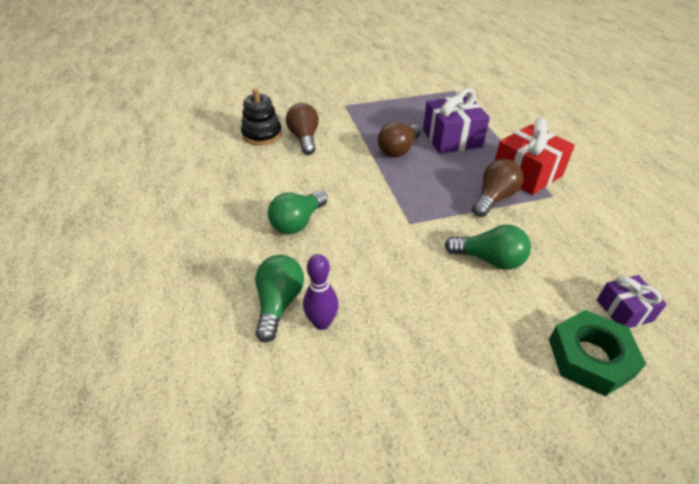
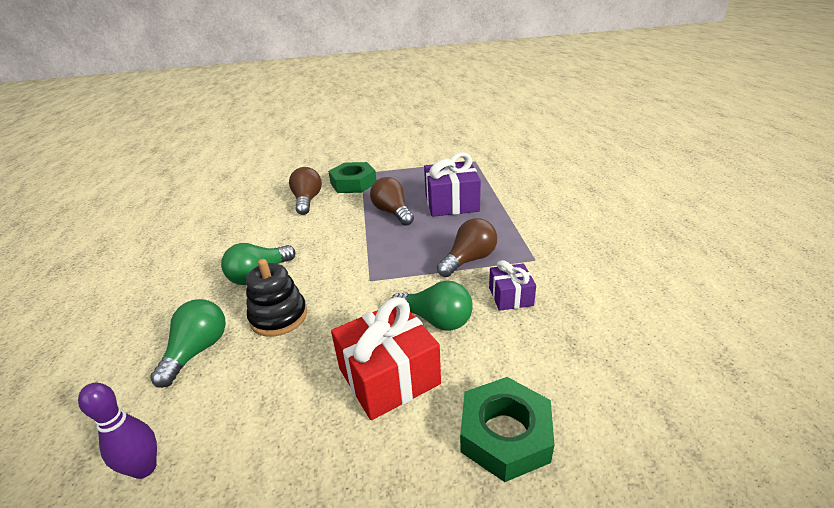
camera: 10 degrees right, 10 degrees down
(262, 134) = (270, 197): black stacking toy -> black stacking toy (279, 317)
(322, 323) = (229, 373): purple bowling pin -> purple bowling pin (145, 468)
(343, 117) = (353, 183): none -> green nut
(398, 150) = (392, 212): brown light bulb -> brown light bulb turned 105 degrees clockwise
(527, 174) = (515, 237): red gift -> red gift (389, 376)
(624, 310) = (568, 384): purple gift -> purple gift (510, 296)

